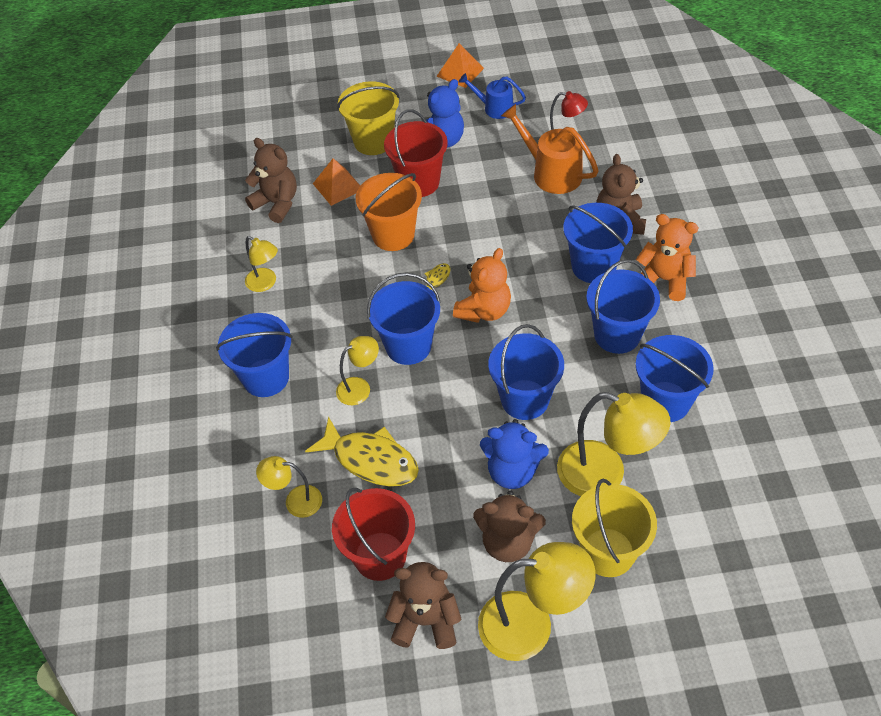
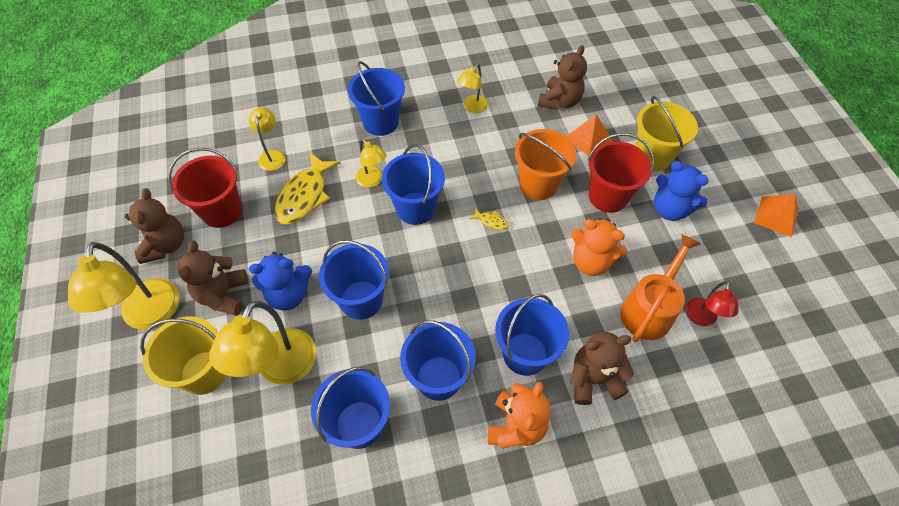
camera: 80 degrees right, 5 degrees up
(484, 310) = (459, 261): orange teddy bear -> orange teddy bear (591, 261)
(494, 108) = (731, 250): blue watering can -> none
(512, 471) = (289, 294): blue teddy bear -> blue teddy bear turned 105 degrees counterclockwise

